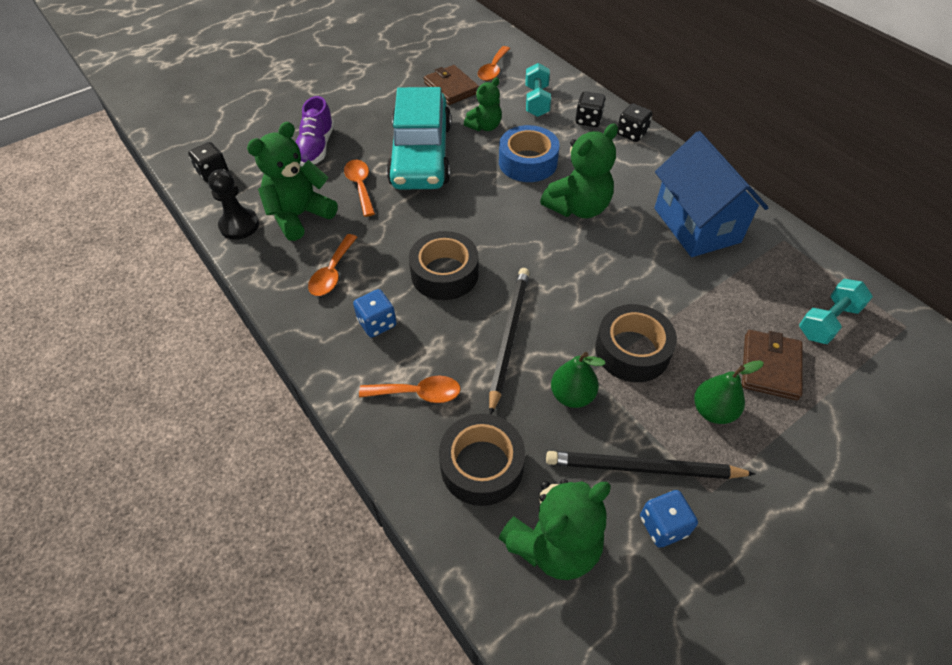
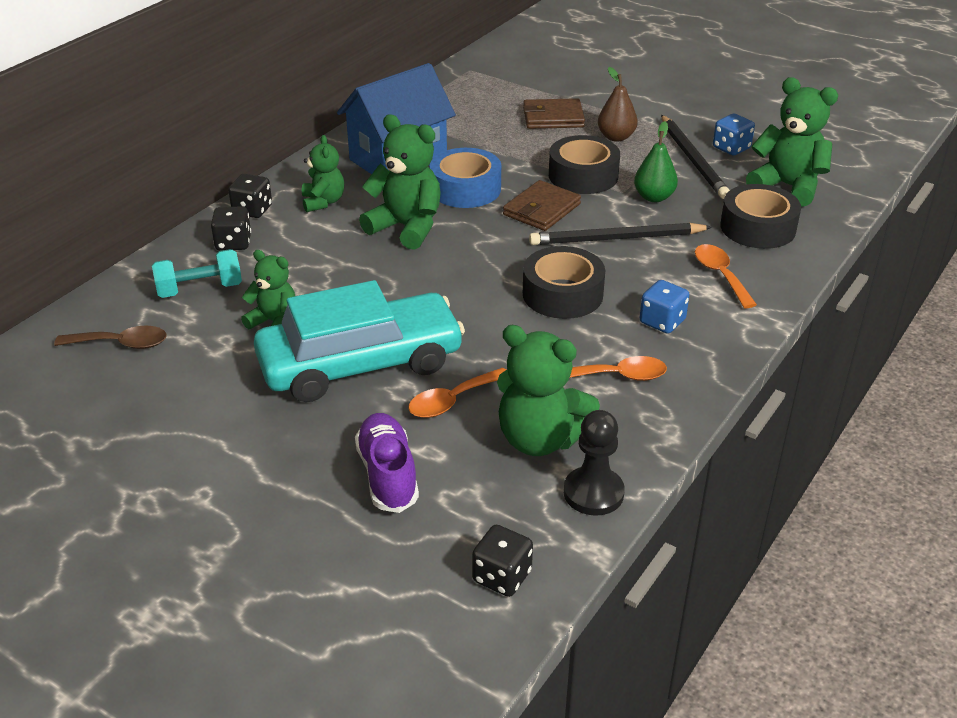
camera: 110 degrees left, 15 degrees down
(316, 148) = (388, 475): purple shoe -> purple shoe turned 90 degrees counterclockwise
(451, 88) = (182, 374): brown wallet -> brown wallet (541, 209)
(493, 69) = (121, 344): orange spoon -> brown spoon
(528, 162) = (339, 274): blue tape -> blue tape (465, 189)
(633, 170) = (323, 202): none -> green teddy bear
(713, 411) = (616, 137): green pear -> brown pear
(827, 321) = (486, 97): turquoise dumbbell -> none

